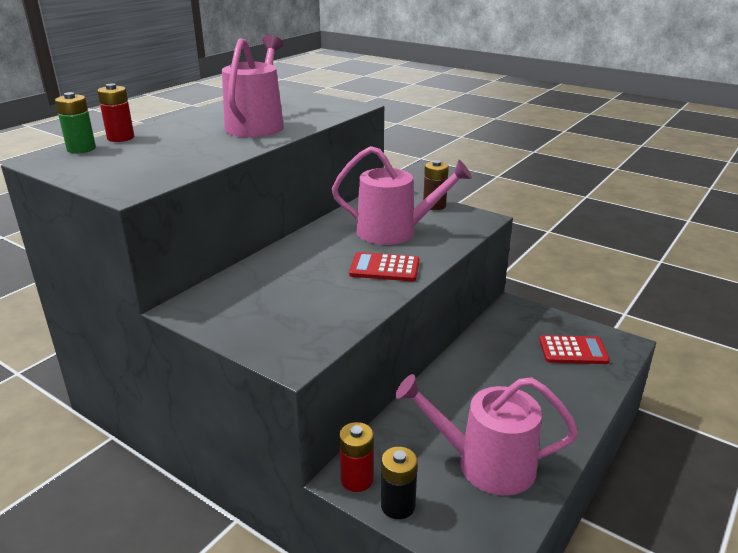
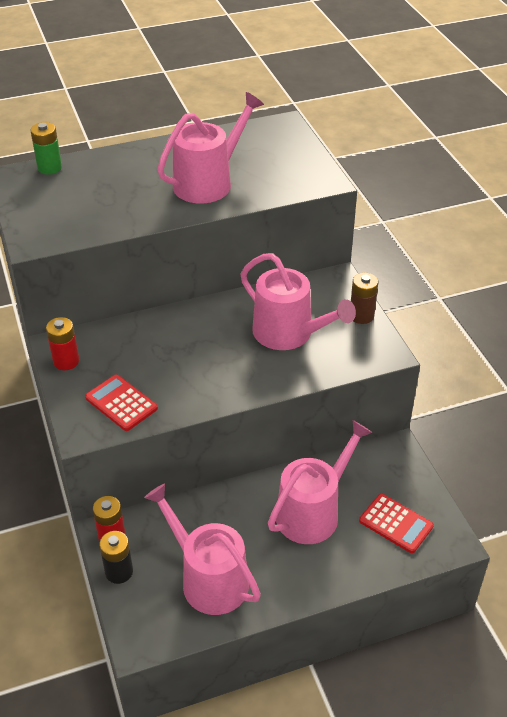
camera: 35 degrees right, 15 degrees up
(120, 138) = (89, 161): red battery -> red battery (66, 361)
(384, 268) = (235, 373): red calculator -> red calculator (121, 403)
(507, 372) = (313, 512): none -> pink watering can

